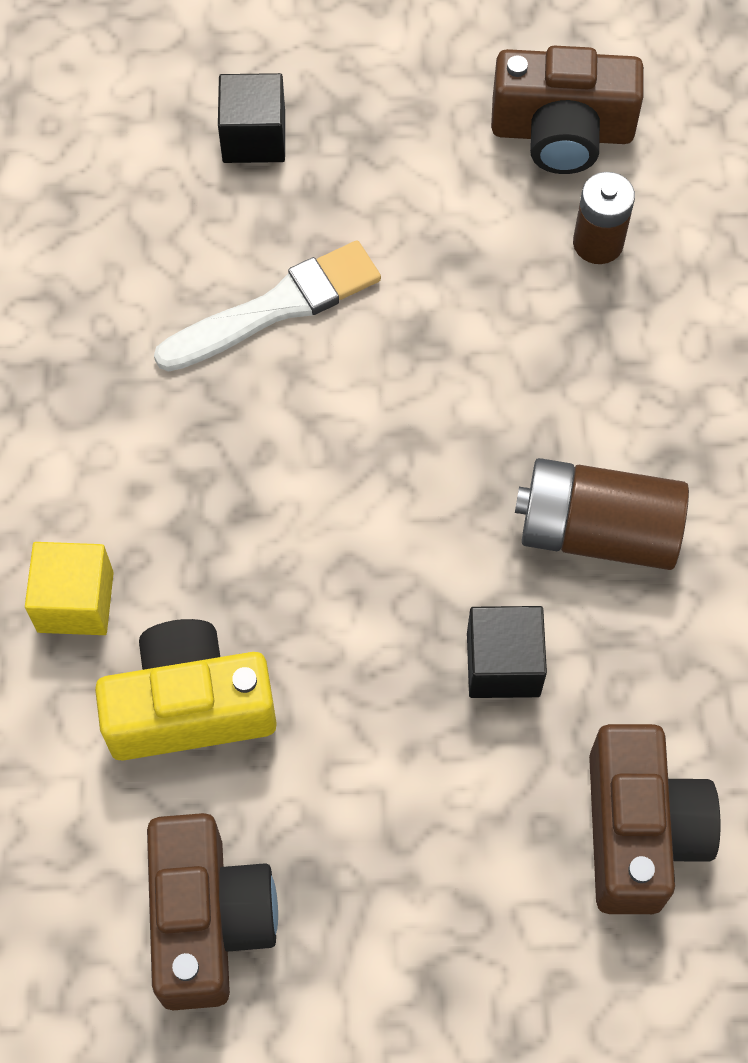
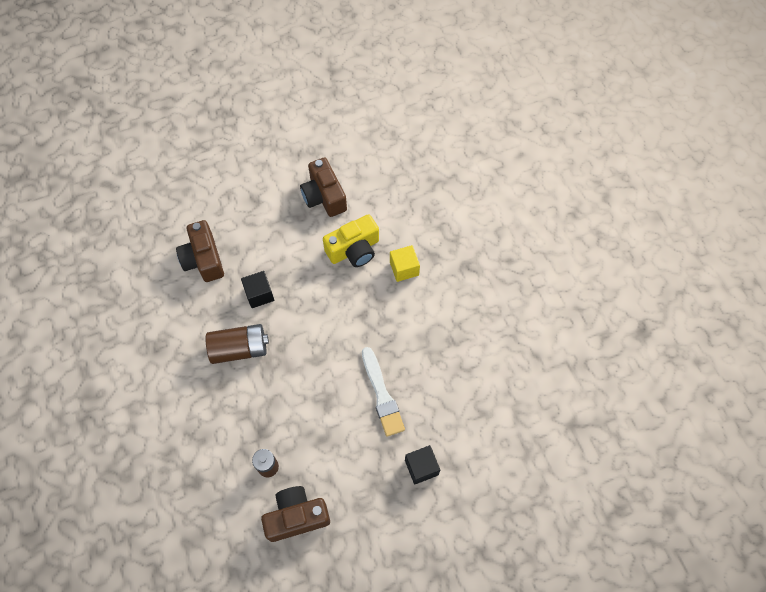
camera: 160 degrees right, 0 degrees up
(276, 307) = (382, 395): white brush -> white brush turned 60 degrees counterclockwise

